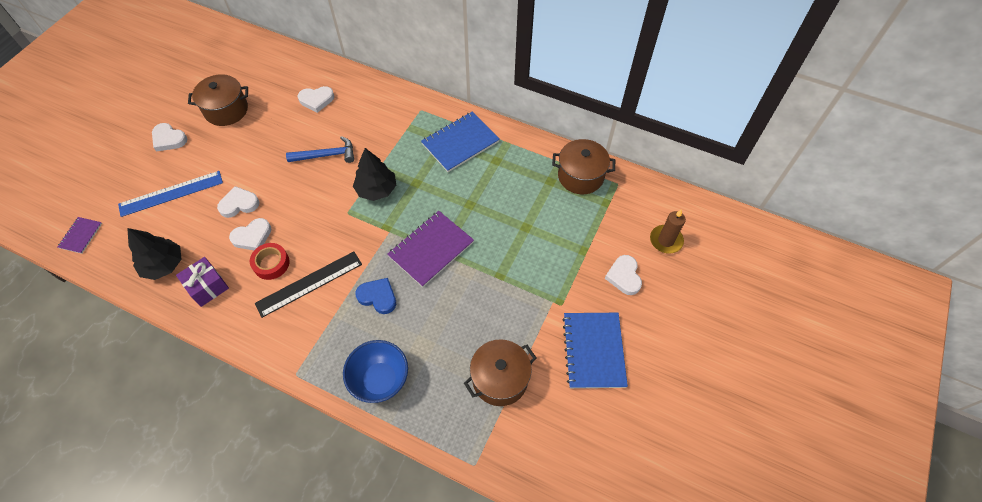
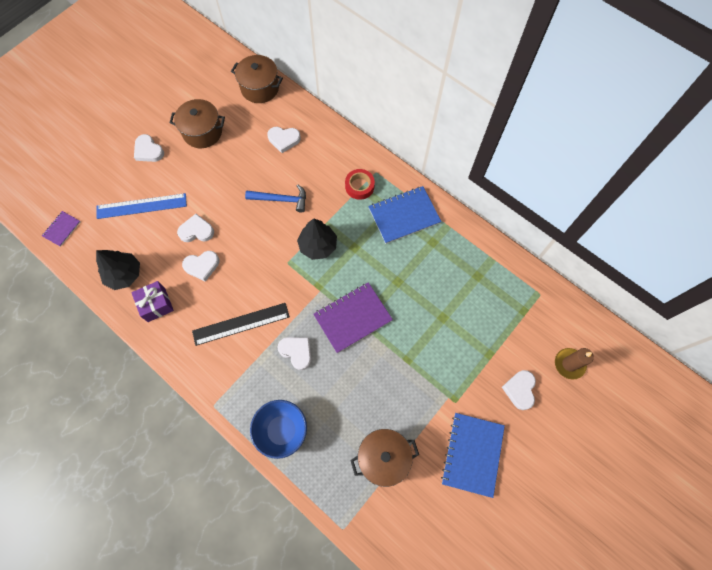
camera: 15 degrees right, 10 degrees up
(271, 263) = (213, 296): red tape -> red tape (359, 186)
(378, 297) = (296, 352): blue heart -> white heart
(580, 176) = (507, 277): brown pot -> brown pot (260, 88)

